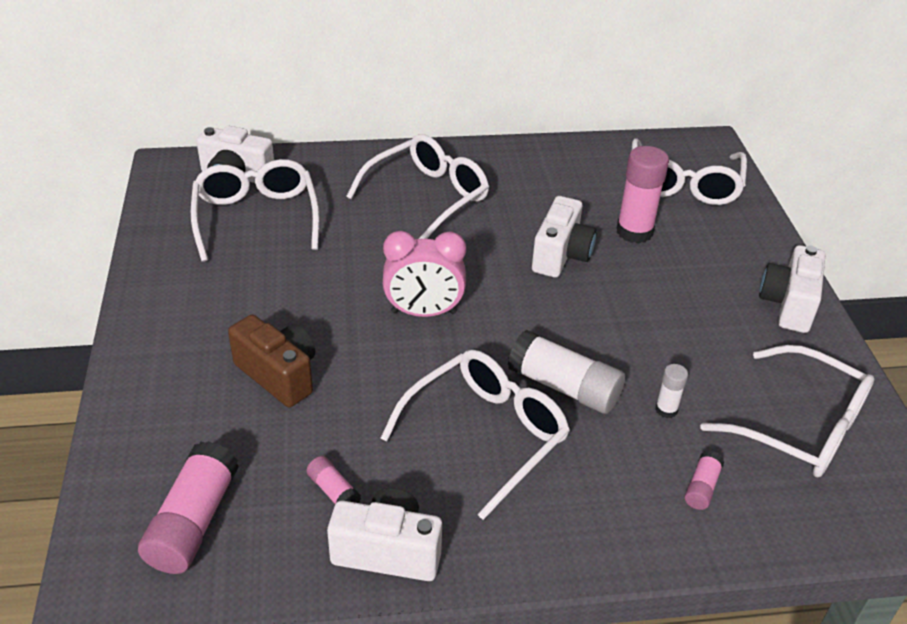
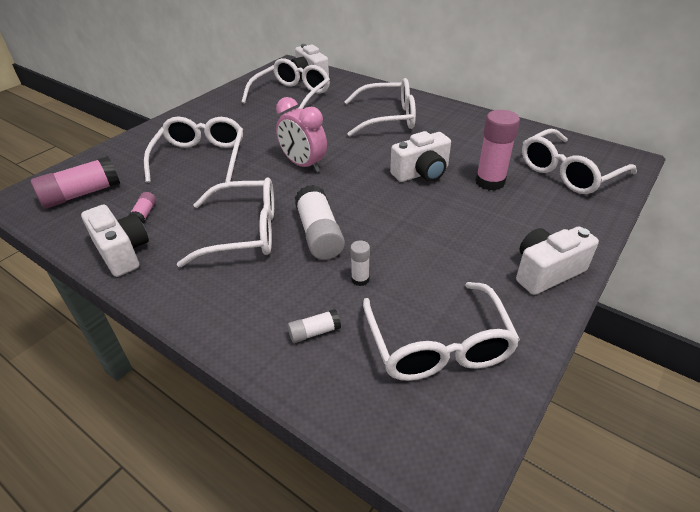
camera: 45 degrees right, 0 degrees up
(279, 375) = (200, 158): brown camera -> white glasses
(701, 487) = (314, 332): pink glue stick -> white glue stick

